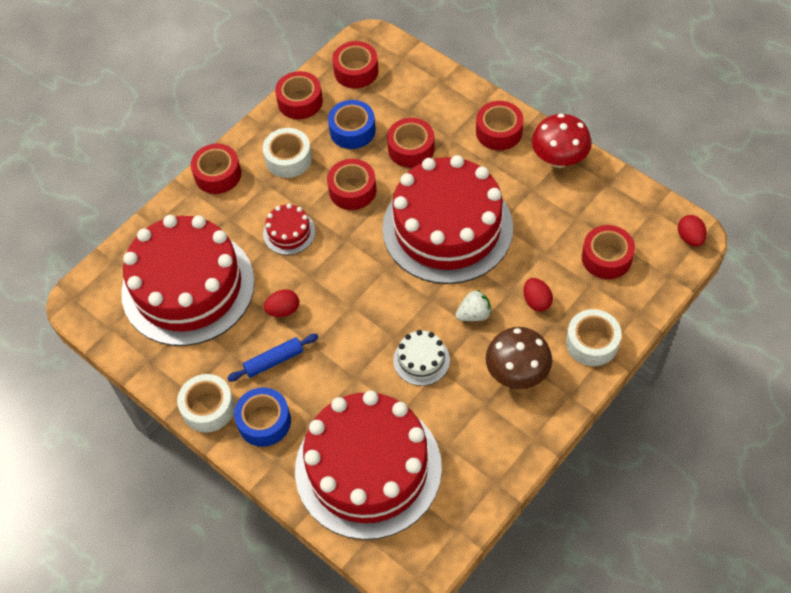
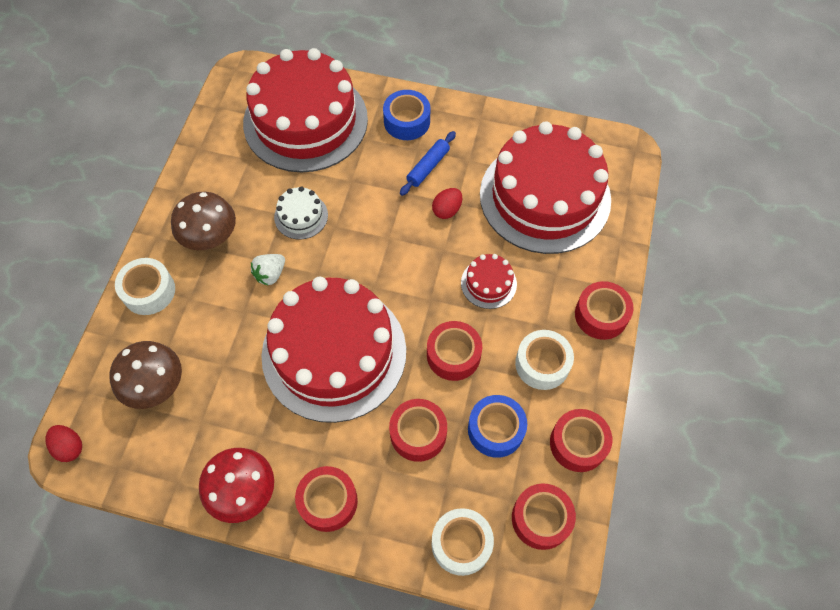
camera: 150 degrees right, 5 degrees up
(208, 408) = (458, 114): white tape -> white tape (461, 544)
(536, 301) = (214, 311): red egg -> none
(606, 257) = (156, 386): red tape -> brown mushroom

